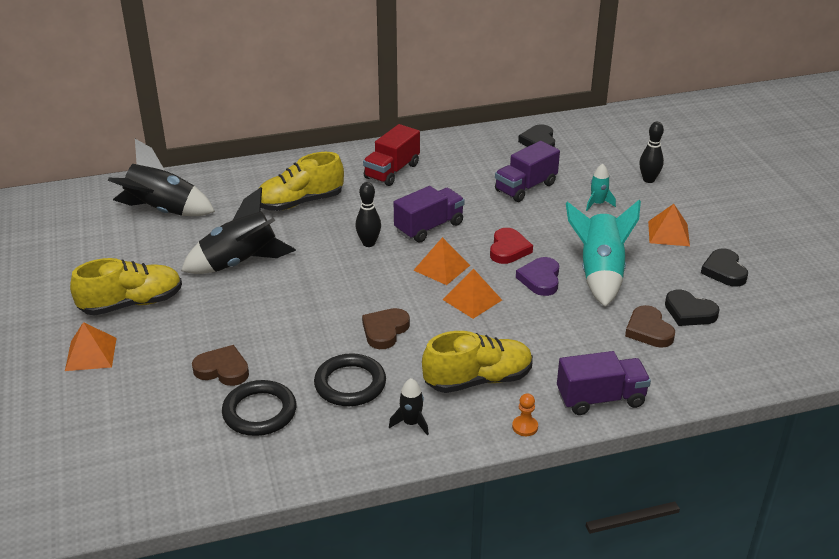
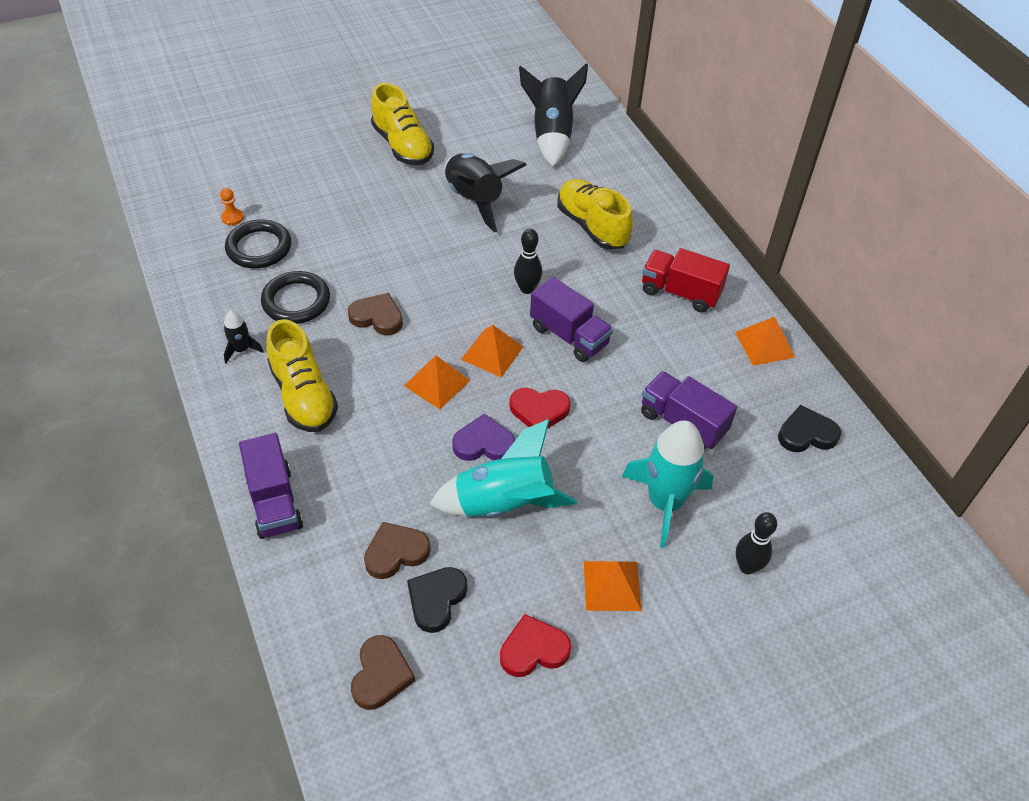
camera: 80 degrees right, 15 degrees up
(91, 354) = (332, 138): orange pyramid -> orange pyramid (764, 344)
(222, 369) = (314, 216): brown heart -> brown heart (381, 675)
(525, 427) = (233, 437): orange pawn -> orange pawn (232, 218)
(598, 204) = (665, 503): turquoise rocket -> turquoise rocket, size x2.12
(724, 271) = (533, 649): black heart -> red heart

